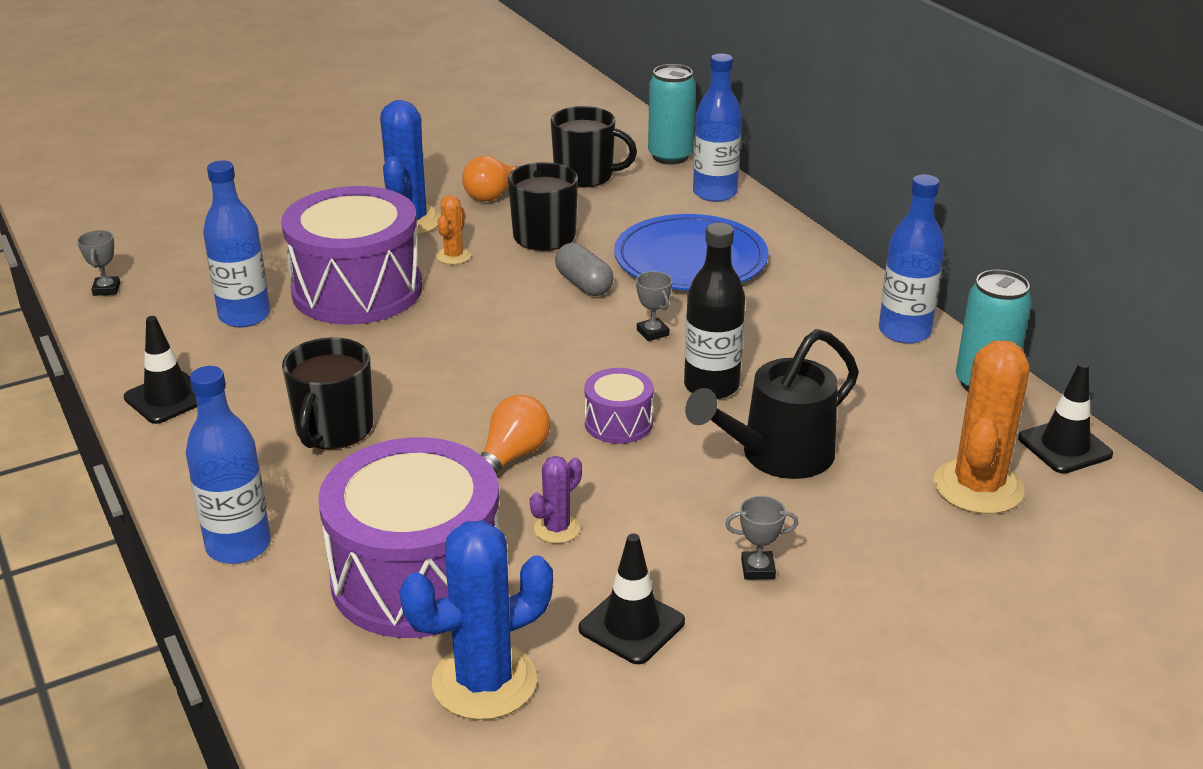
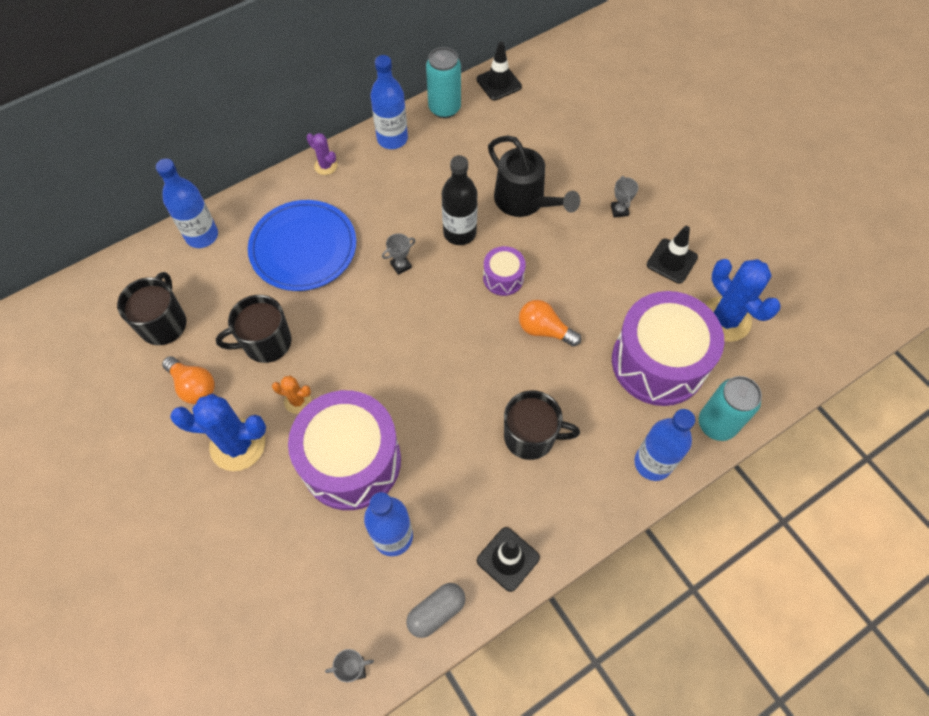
camera: 95 degrees left, 30 degrees up
(557, 529) = (605, 300): purple cactus -> purple cactus (326, 166)
(584, 284) = (339, 310): grey capsule -> grey capsule (436, 612)
(670, 156) = (134, 266): turquoise can -> turquoise can (716, 424)
(978, 487) = (538, 120): orange cactus -> none

